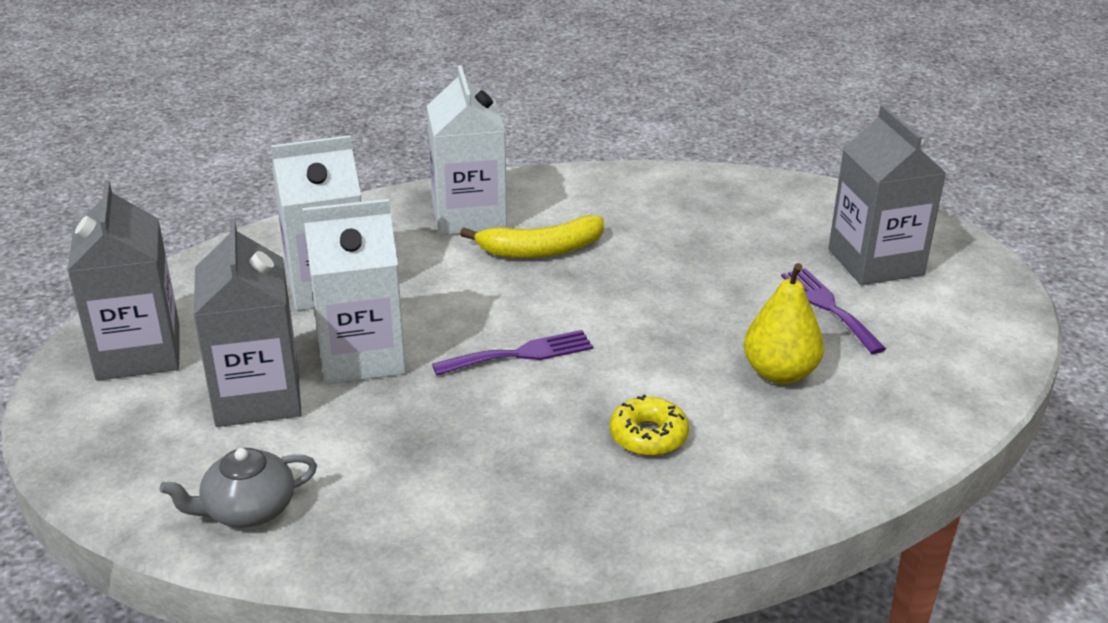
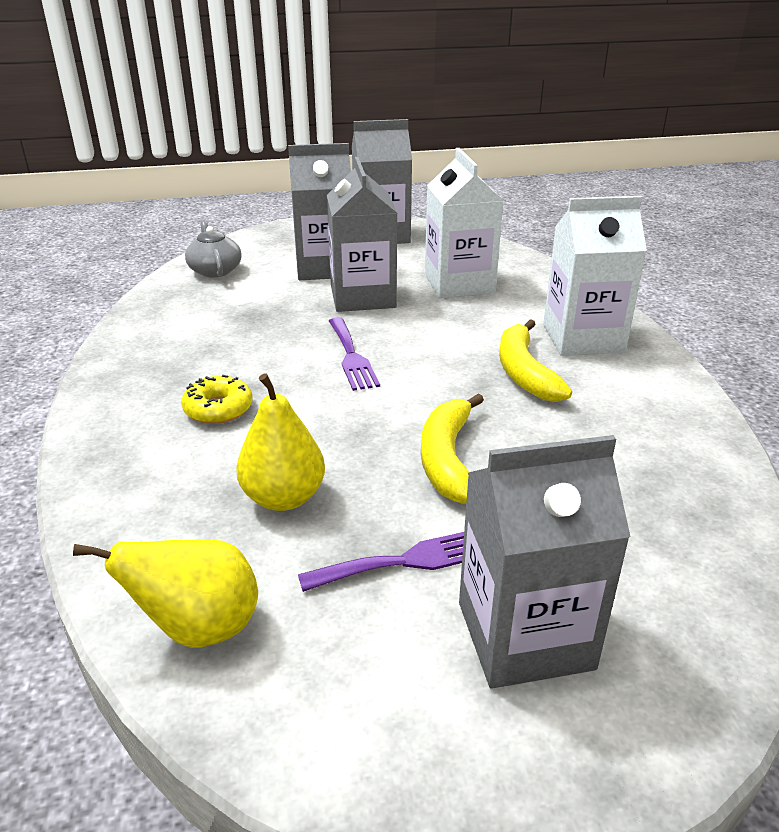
camera: 95 degrees right, 0 degrees up
(361, 356) = (362, 297): white carton -> grey carton
(696, 291) = (447, 459): none -> yellow banana
(942, 395) = (199, 628): none -> yellow pear

